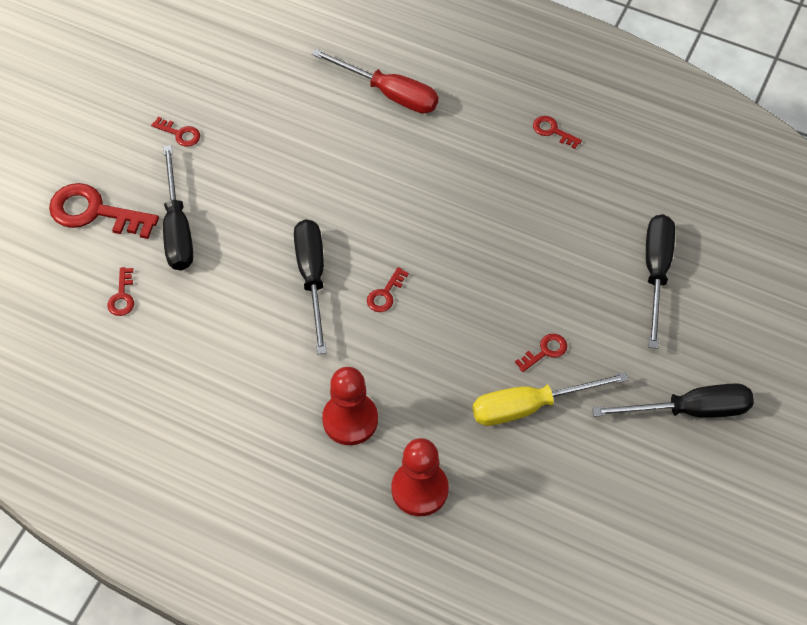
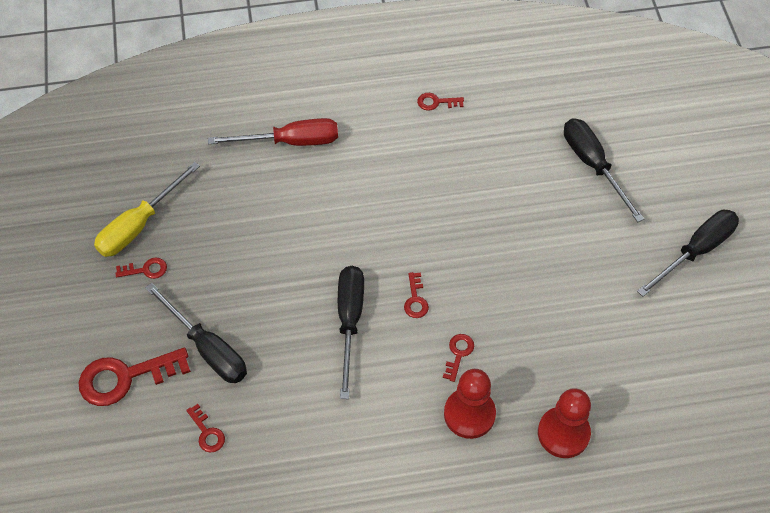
camera: 35 degrees left, 0 degrees up
(312, 278) = (349, 322): black screwdriver -> black screwdriver turned 45 degrees clockwise
(530, 406) = (588, 318): yellow screwdriver -> yellow screwdriver (139, 225)
(545, 351) = (565, 270): red key -> red key (458, 354)

